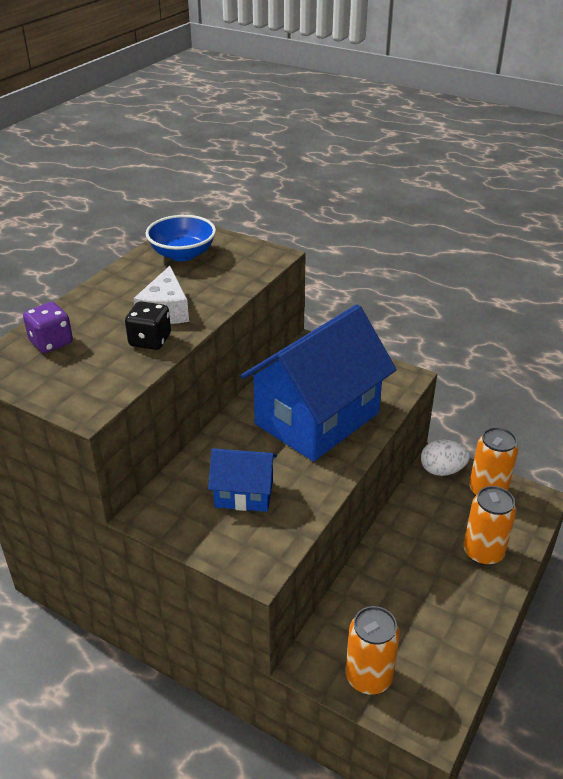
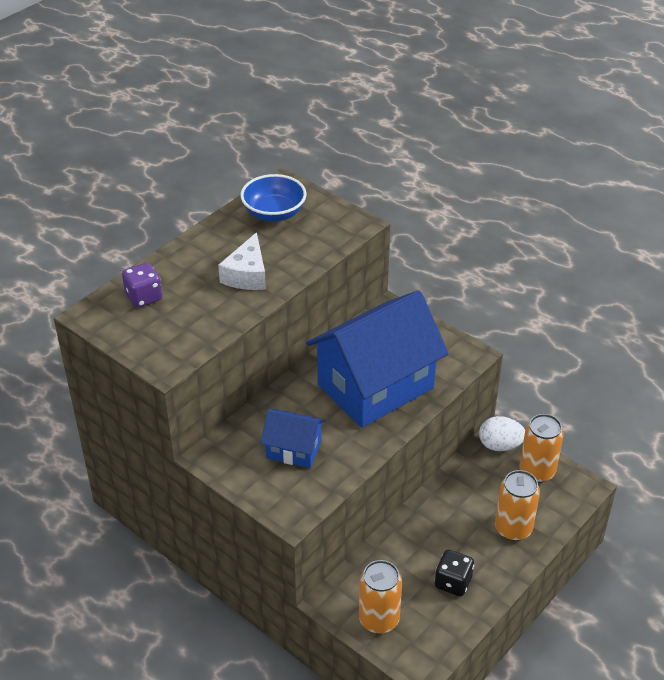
camera: 10 degrees right, 5 degrees up
(150, 341) = (228, 305): black dice -> black dice (453, 582)

